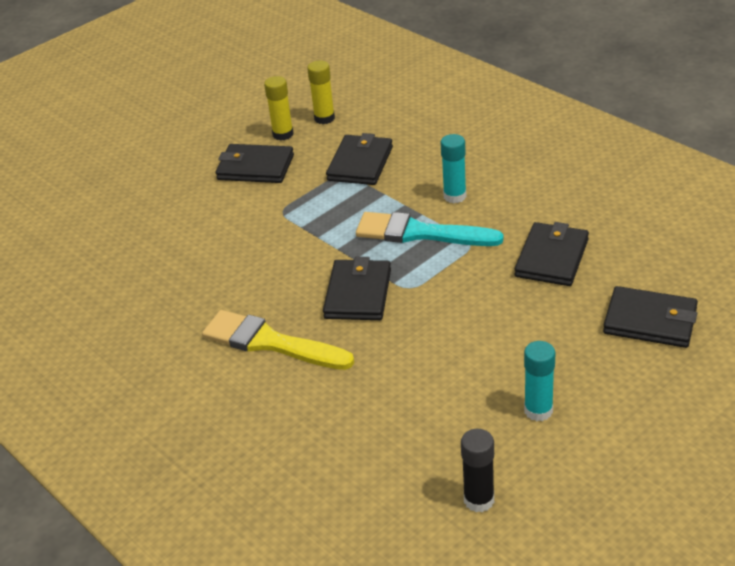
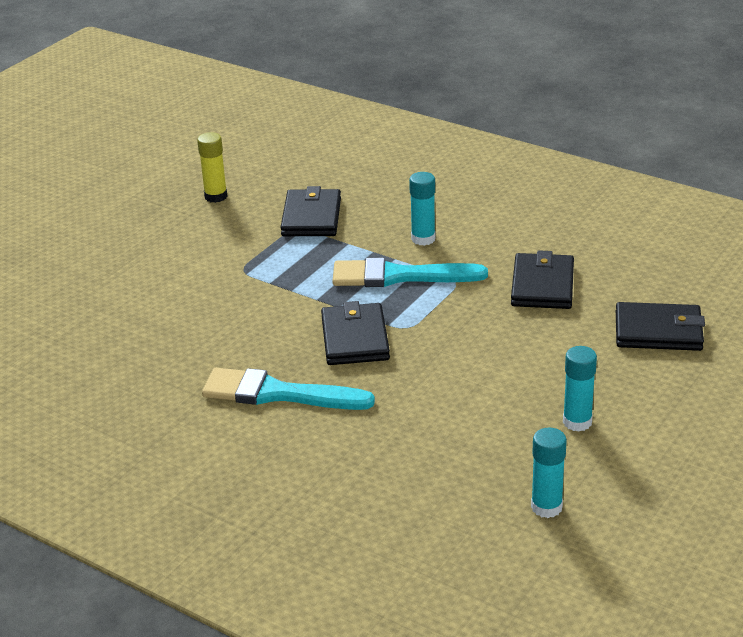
camera: 15 degrees left, 5 degrees down
(255, 167) = (197, 231): black wallet -> none
(270, 342) = (278, 393): yellow brush -> turquoise brush
(324, 118) = (256, 177): yellow glue stick -> none
(479, 500) = (546, 507): black glue stick -> turquoise glue stick

